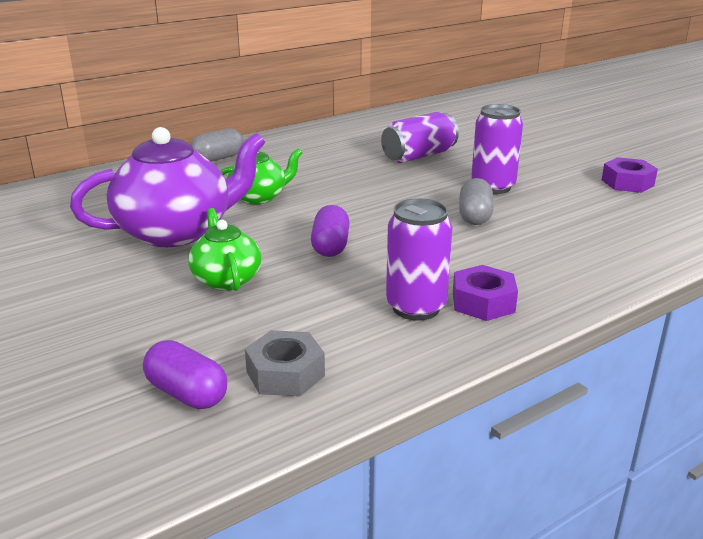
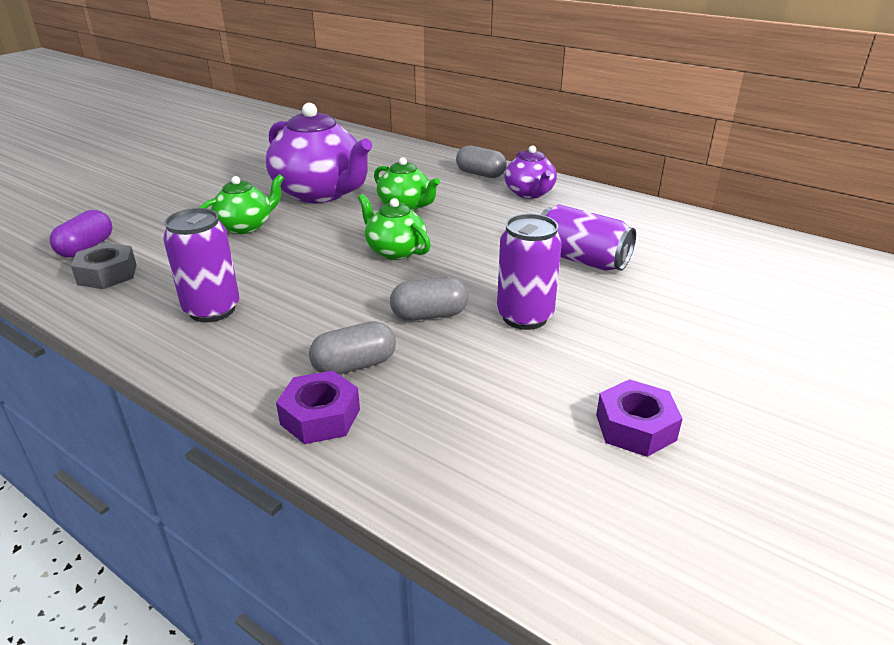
camera: 70 degrees right, 5 degrees up
(283, 149) = (529, 193): none -> purple teapot
(330, 246) = (320, 253): purple capsule -> none
(352, 214) = (395, 251): none -> green teapot
(483, 302) = (227, 343): purple nut -> purple nut (320, 417)
(538, 251) = (354, 365): none -> grey capsule

